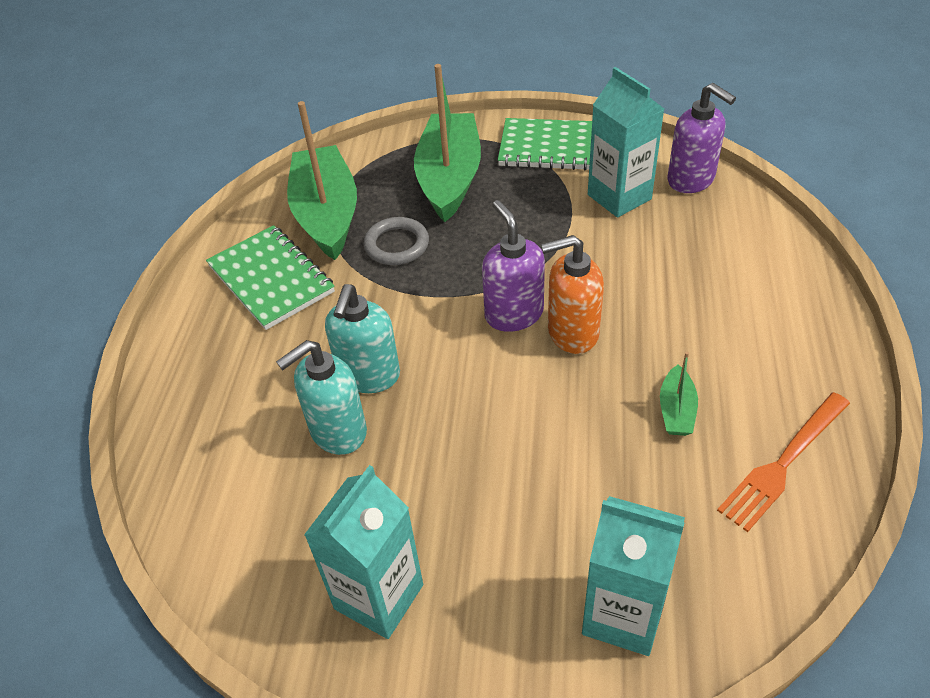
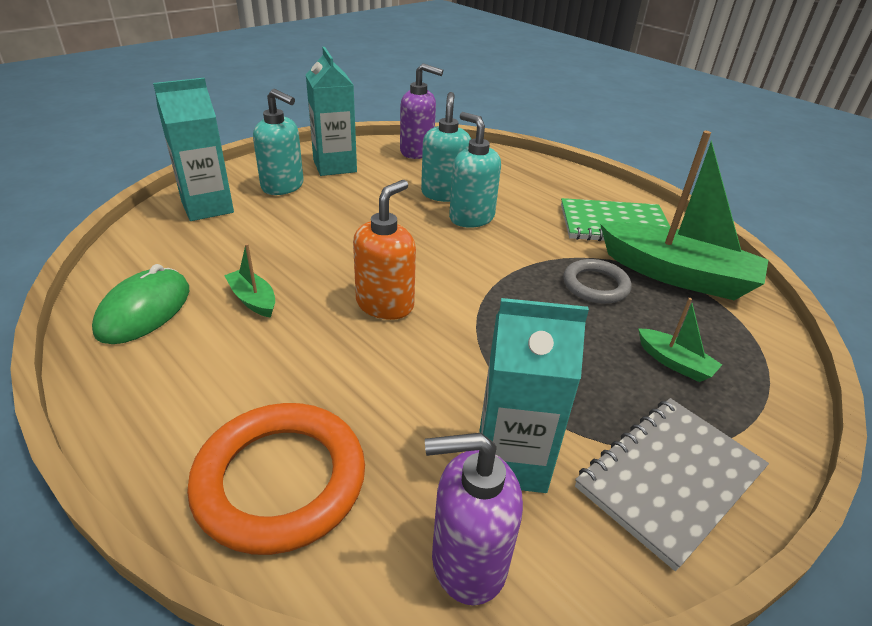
camera: 125 degrees right, 10 degrees down
(449, 178) = (674, 363): green boat -> green boat, size x0.44
(492, 594) = (283, 186): none -> turquoise soap dispenser
(513, 314) = (443, 292): purple soap dispenser -> purple soap dispenser (417, 152)
(553, 148) = (669, 479): green notebook -> grey notebook
(756, 261) = (280, 480): none -> orange ring
(783, 463) = (144, 310): orange fork -> green mouse

